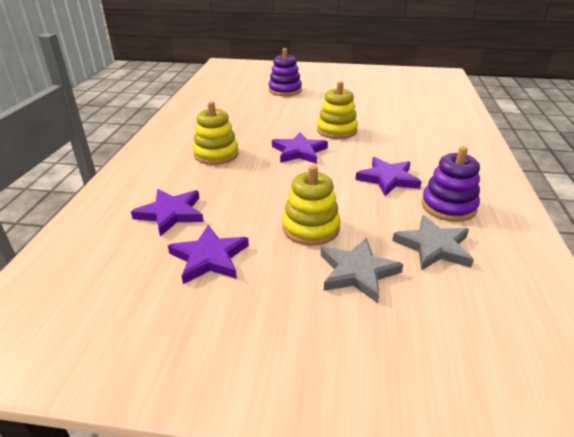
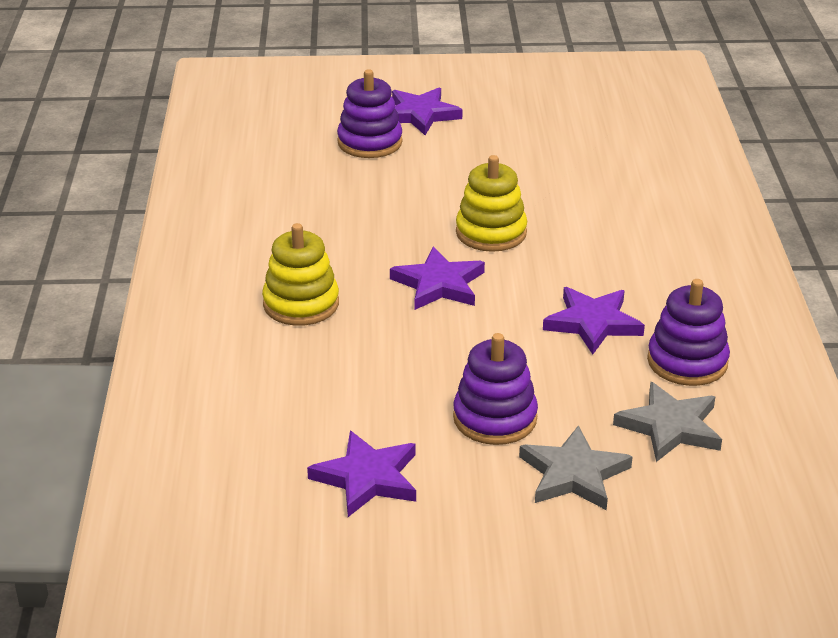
camera: 10 degrees left, 0 degrees up
(171, 213) = (279, 419): purple star -> purple star (420, 115)
(310, 228) = (495, 418): yellow stacking toy -> purple stacking toy

